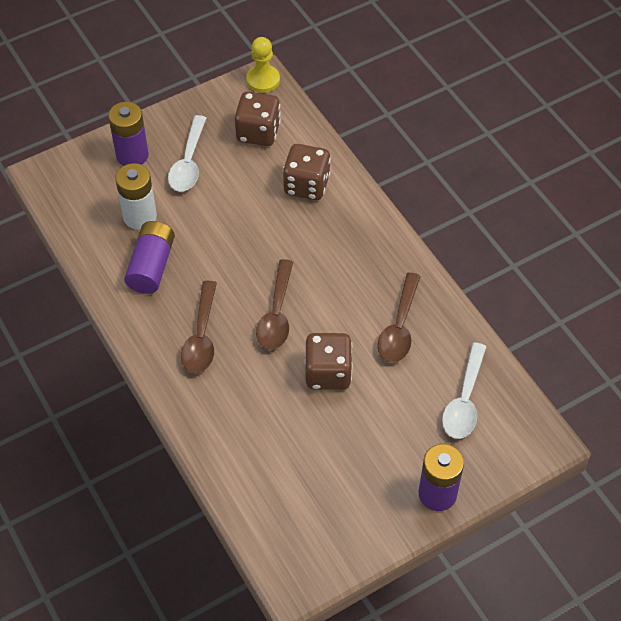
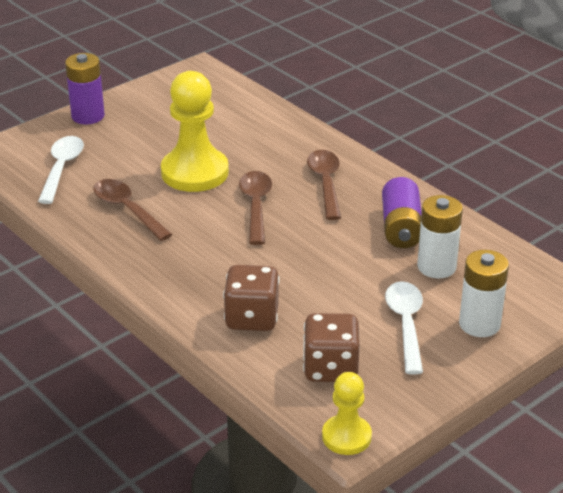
camera: 170 degrees right, 20 degrees down
(132, 155) = (479, 324): purple battery -> white battery
(328, 373) = (195, 172): brown dice -> yellow pawn
(399, 327) = (127, 210): brown spoon -> brown spoon turned 45 degrees counterclockwise

